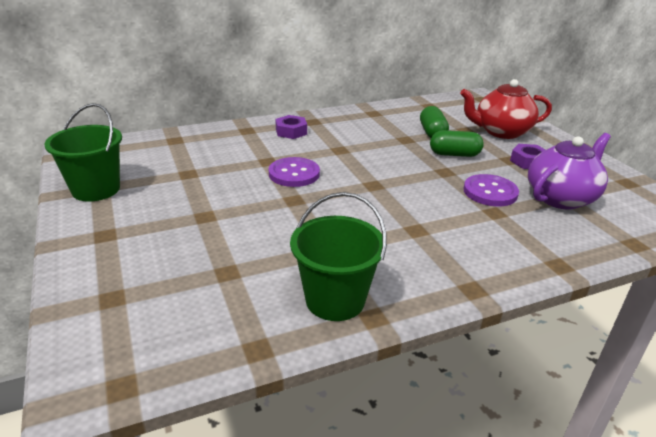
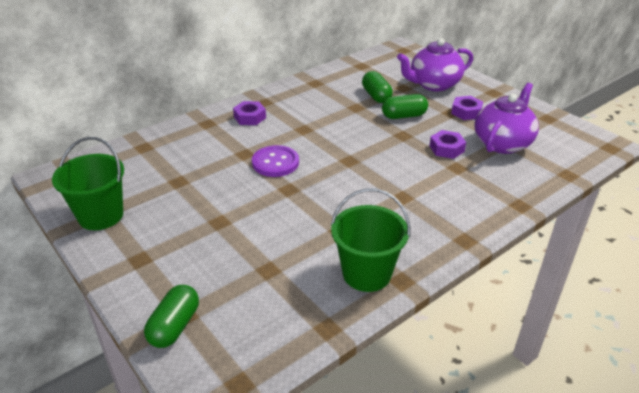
camera: 15 degrees left, 5 degrees up
(94, 307) = (174, 326): none -> green capsule
(490, 192) = (446, 149): purple button -> purple nut
(501, 132) = (433, 84): red teapot -> purple teapot

